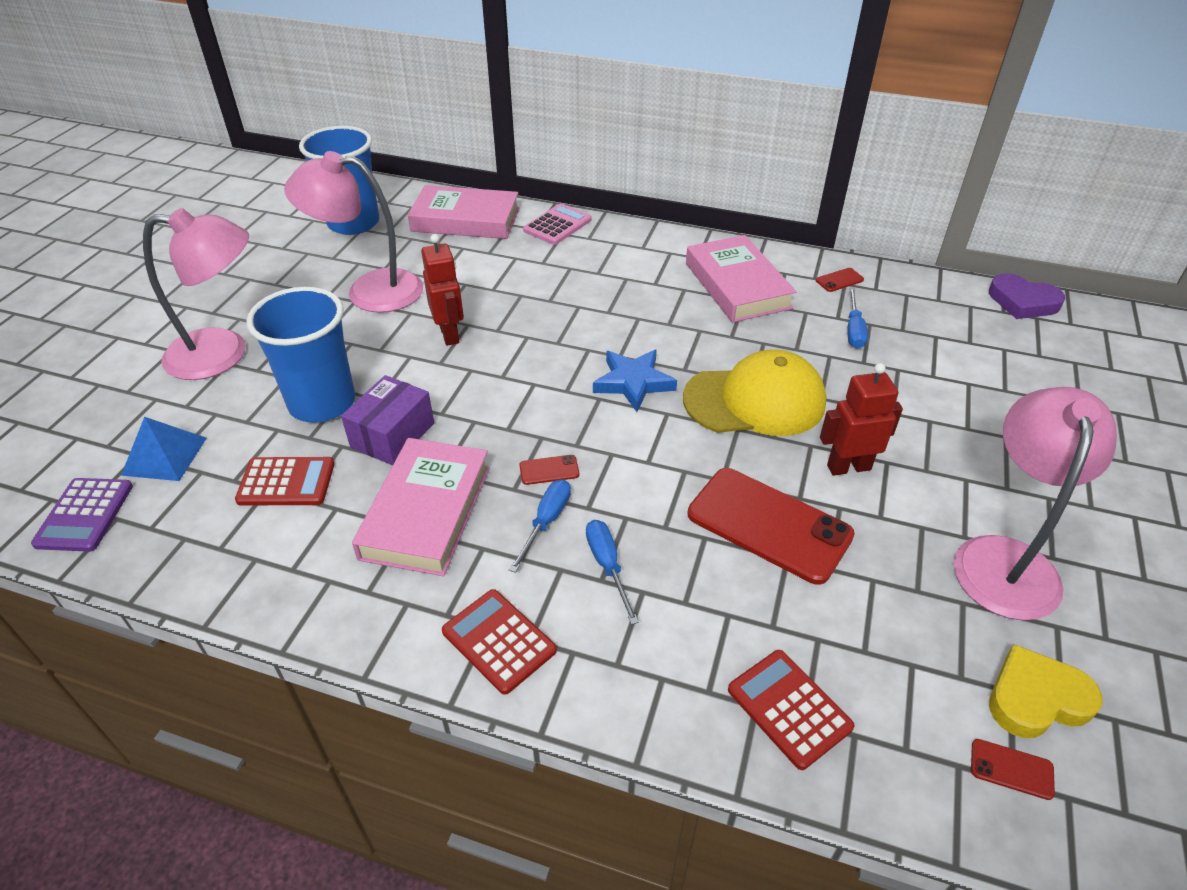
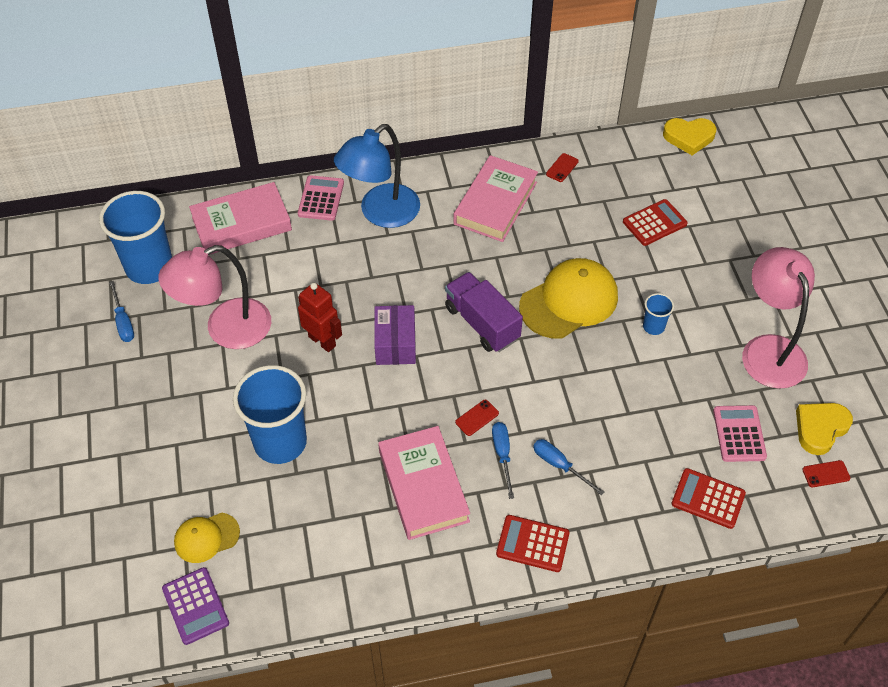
camera: 30 degrees left, 10 degrees up
(164, 456) = (206, 537): blue pyramid -> yellow cap
(223, 354) = (164, 438): pink lamp -> none
(286, 482) = (312, 512): red calculator -> red calculator (654, 223)
(392, 435) = (353, 443): purple box -> purple box (395, 344)
(606, 254) = (381, 213): none -> blue lamp
(633, 382) = (482, 323): blue star -> purple truck
(737, 285) = (495, 203): pink book -> pink book turned 75 degrees clockwise
(769, 525) = (632, 391): red phone -> none
(848, 467) = (653, 326): red robot -> blue cup
(853, 330) = (596, 211): blue screwdriver -> blue screwdriver (123, 322)
(894, 644) = (739, 434): none -> pink calculator
(1022, 302) = (689, 137): purple heart -> yellow heart

